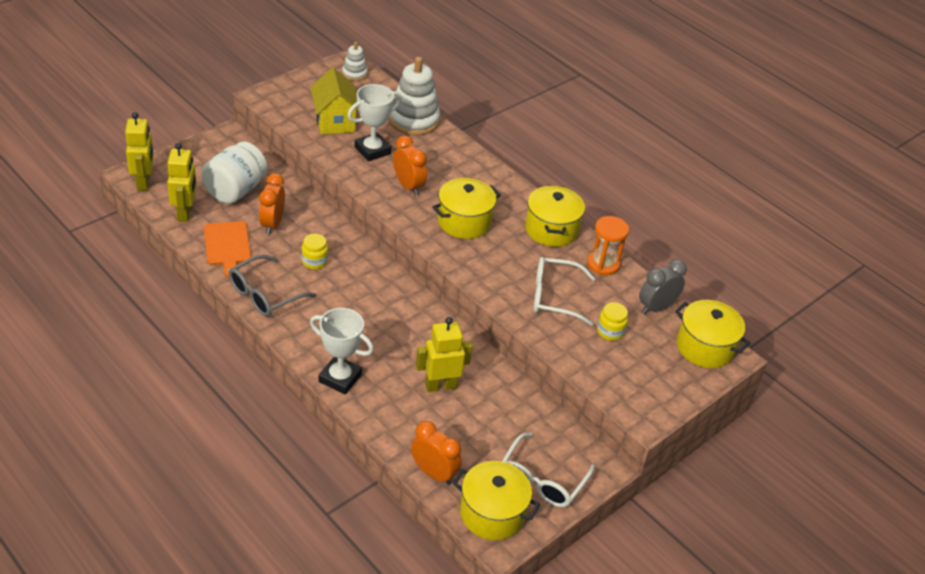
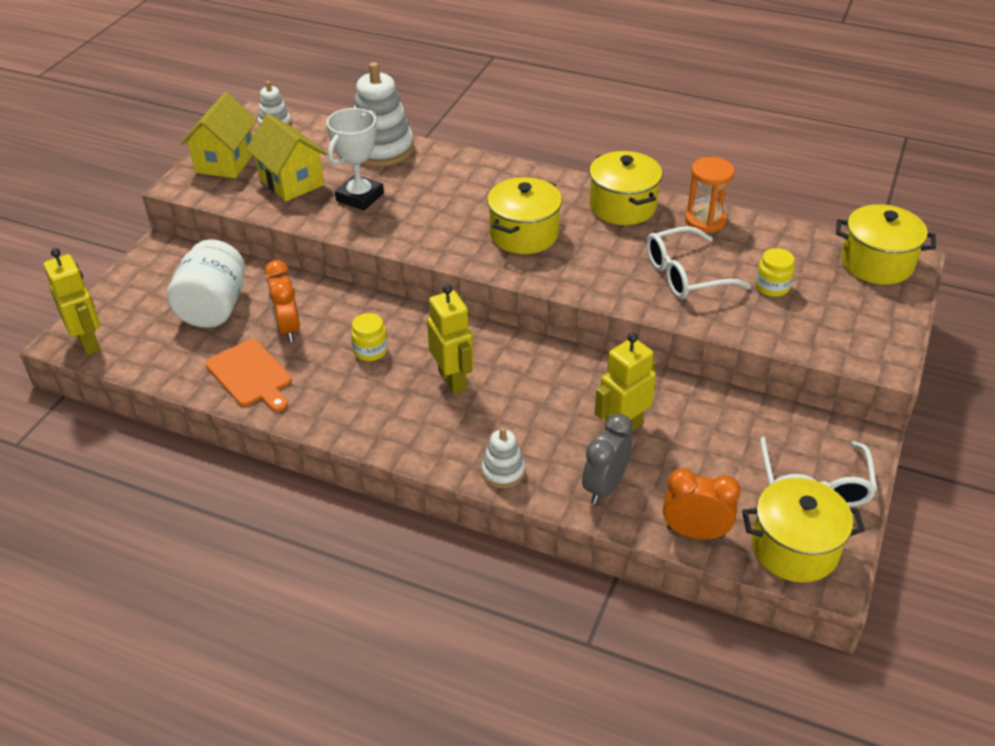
camera: 20 degrees left, 0 degrees up
(185, 213) = (169, 358): yellow robot -> yellow robot (453, 380)
(264, 295) = (339, 413): grey glasses -> none
(302, 90) = (225, 162): none -> yellow house
(340, 378) = (503, 472): white trophy -> white stacking toy
(408, 186) = (431, 220): orange clock -> none
(656, 307) = (795, 243): grey clock -> grey clock (605, 487)

